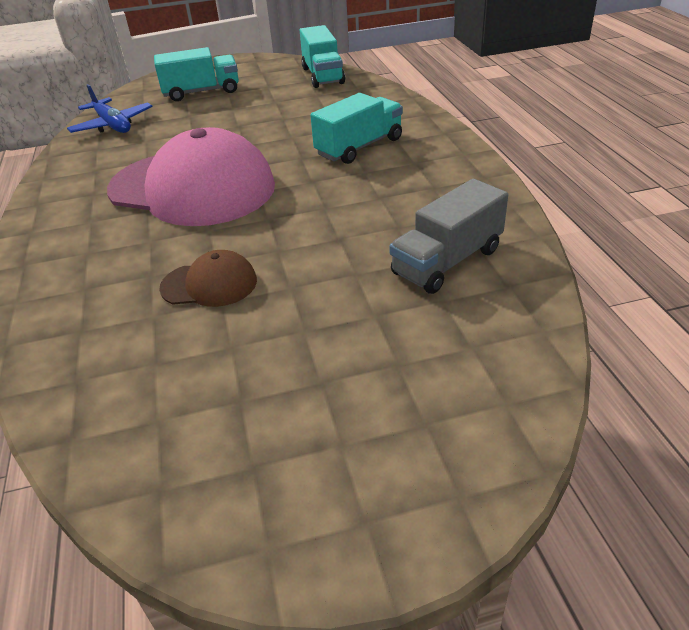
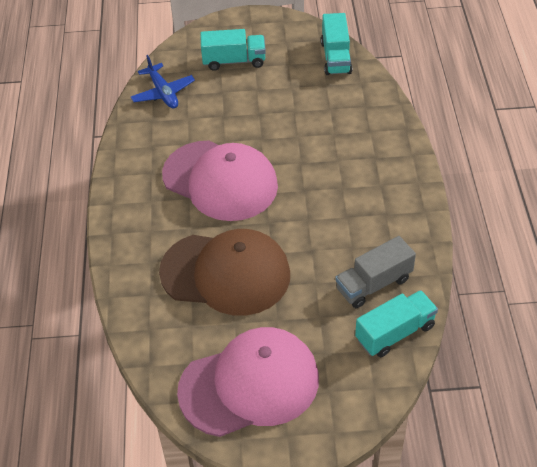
camera: 10 degrees right, 10 degrees up
(209, 284) = (226, 273): brown cap -> brown cap, size x2.22
(271, 439) = (250, 384): none -> pink cap
(359, 147) = (345, 159): turquoise truck -> turquoise truck (395, 333)

